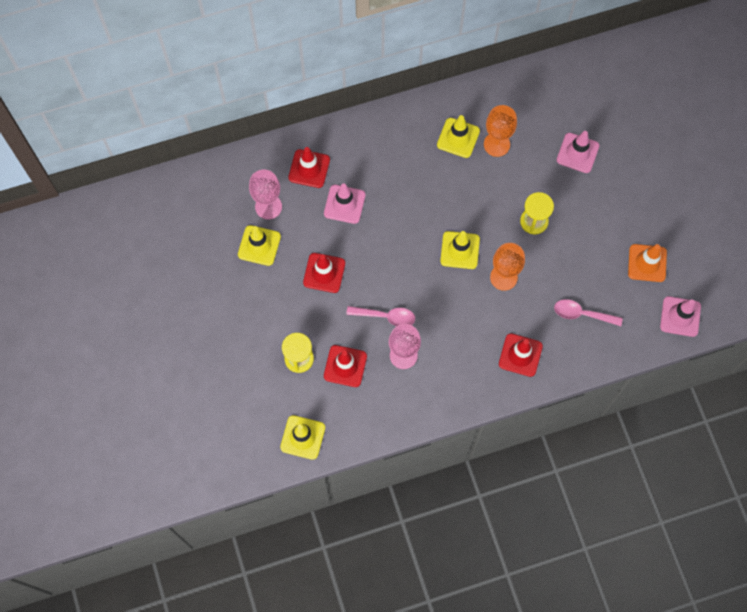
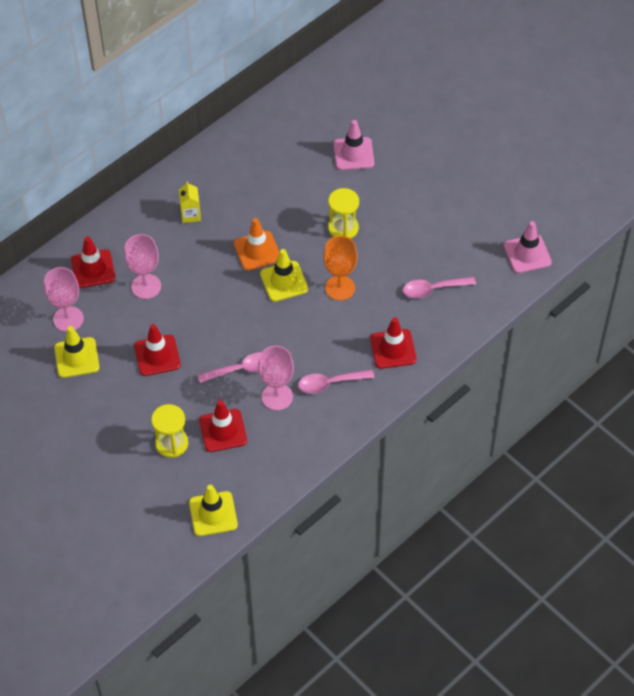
camera: 25 degrees left, 15 degrees down
(344, 204) = (146, 286): pink traffic cone -> pink goblet
(412, 152) = (190, 214): none -> yellow carton
(452, 363) = (330, 383): none -> pink spoon
(458, 138) = (230, 185): yellow traffic cone -> none
(496, 144) = (271, 176): orange goblet -> none
(647, 263) = (471, 221): orange traffic cone -> orange traffic cone (257, 251)

